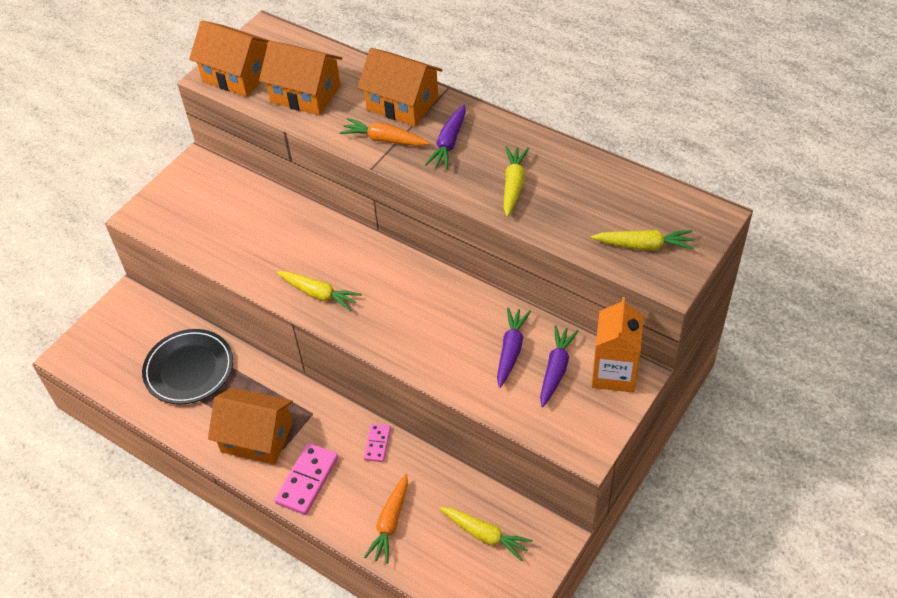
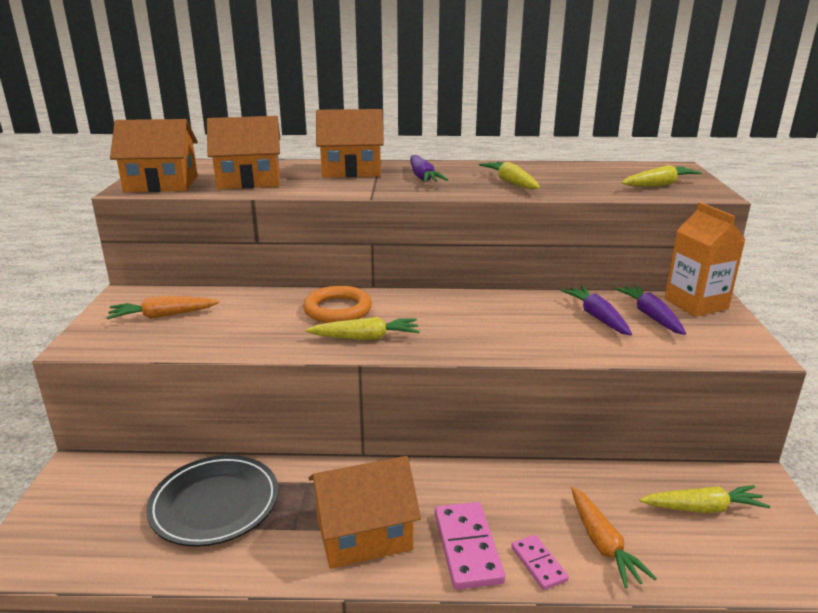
camera: 35 degrees left, 25 degrees down
(326, 250) = (337, 309): none -> orange ring
(377, 444) = (506, 480): pink domino -> pink domino (539, 564)
(384, 139) = (361, 185): orange carrot -> orange carrot (163, 316)

